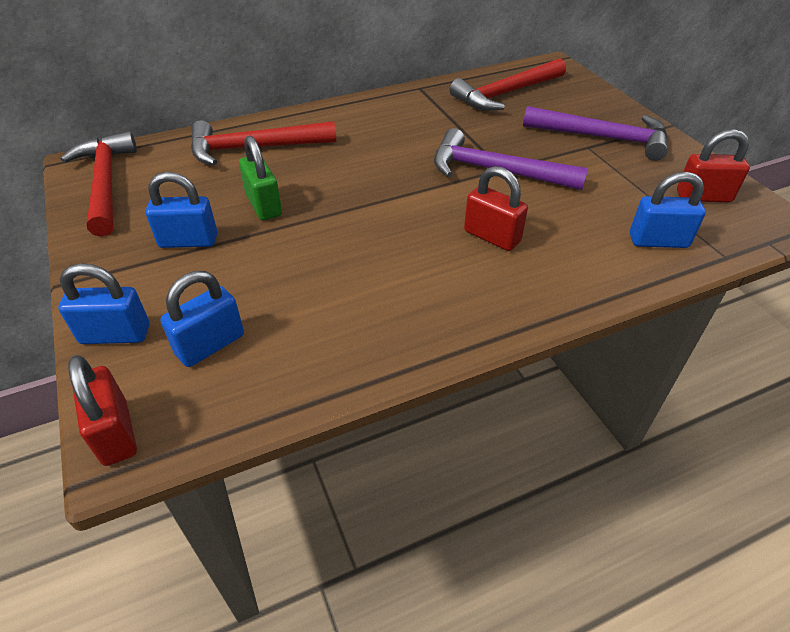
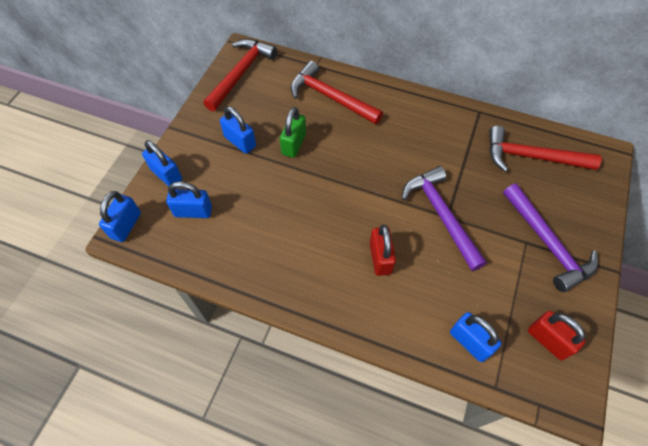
camera: 45 degrees right, 15 degrees up
(115, 433) = (126, 225): red padlock -> blue padlock

